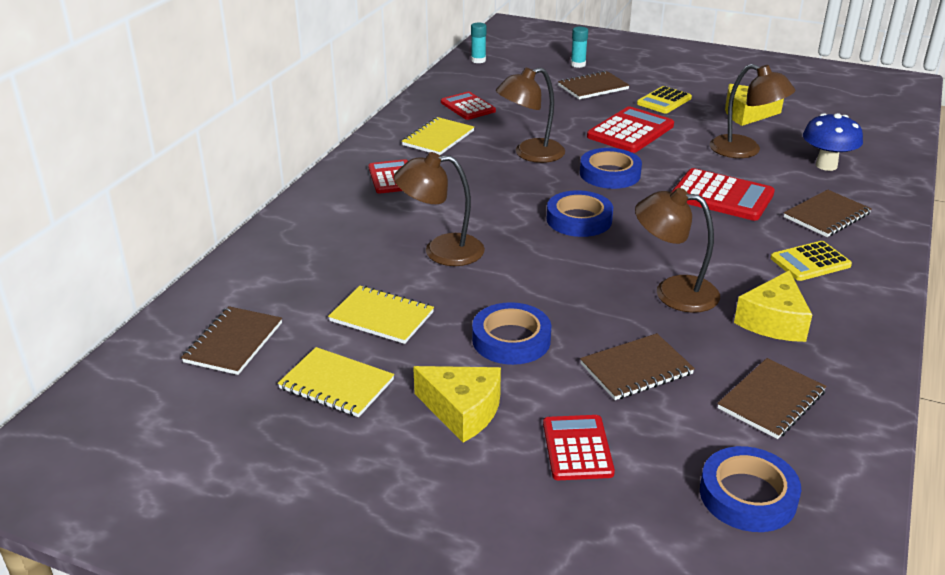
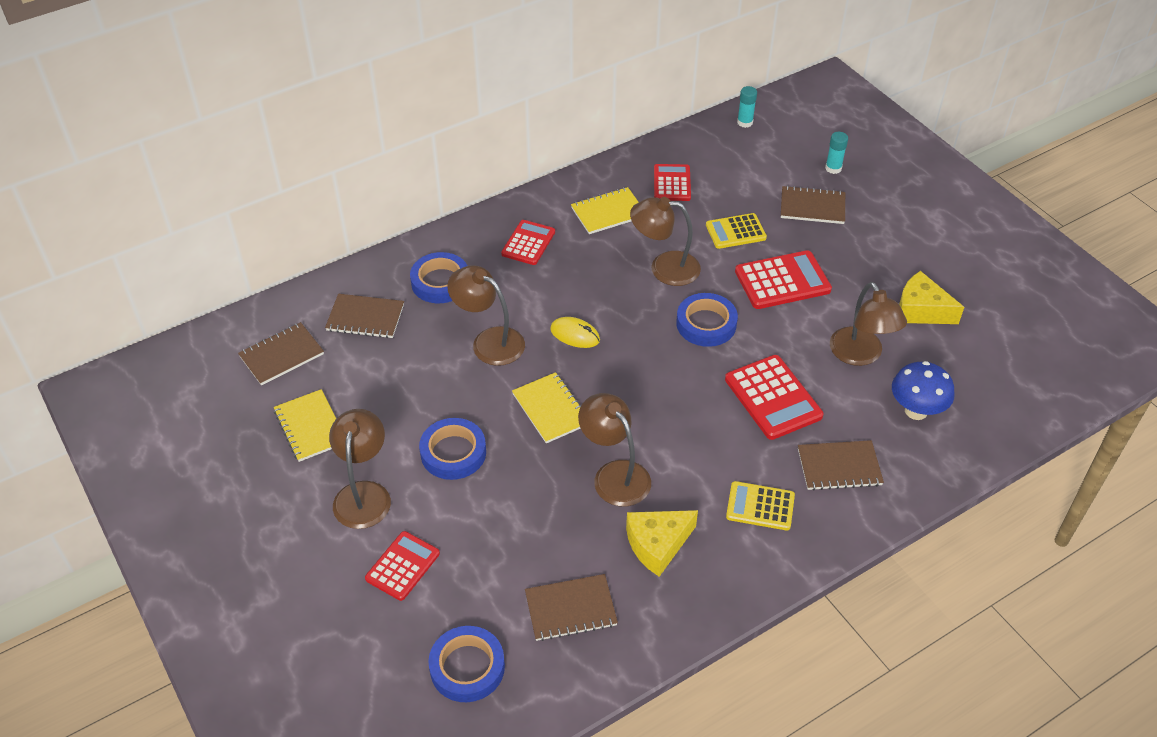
camera: 35 degrees right, 15 degrees up
(382, 317) = (390, 383): yellow notebook -> yellow notebook (551, 409)
(462, 411) = (364, 494): yellow cheese -> brown lamp
(513, 218) = (575, 335): none -> yellow mouse
(579, 219) = (625, 362): blue tape -> blue tape (440, 282)
(636, 369) = (509, 527): brown notebook -> brown notebook (365, 318)
(664, 101) = (860, 255): yellow calculator -> yellow calculator (735, 231)

